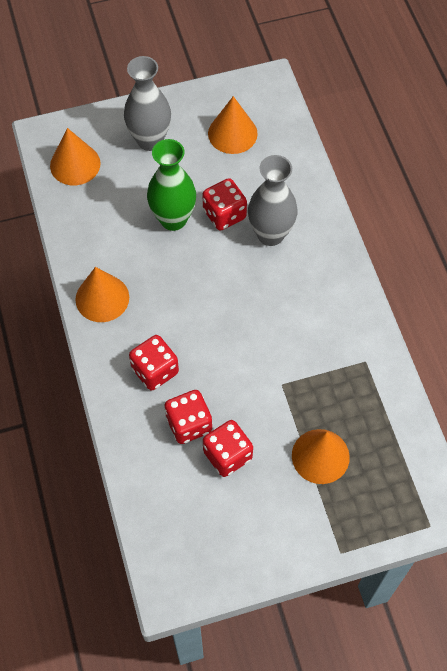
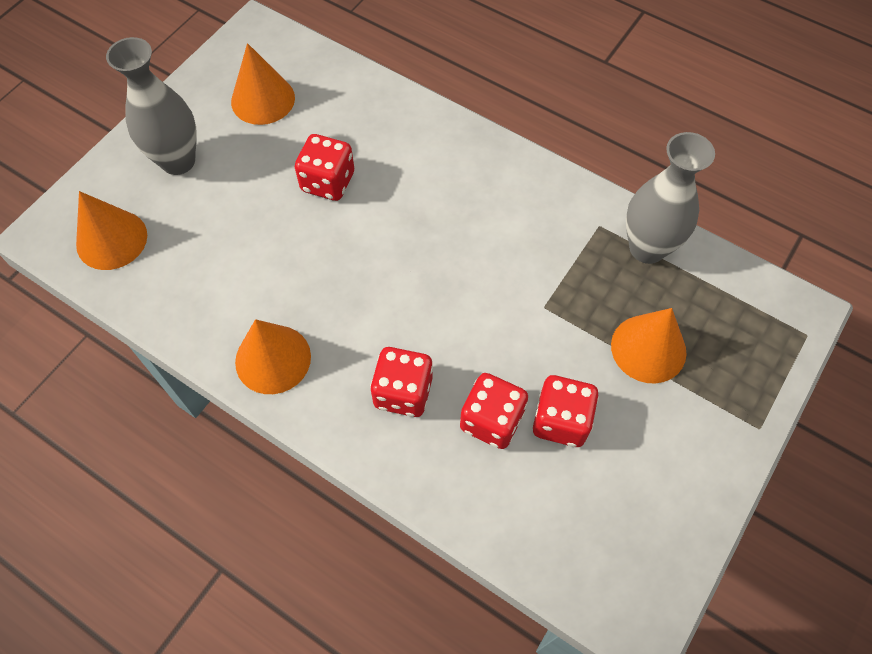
camera: 40 degrees left, 0 degrees up
(173, 219) = (277, 223): green vase -> none
(270, 234) = (393, 170): grey vase -> grey vase (647, 248)

